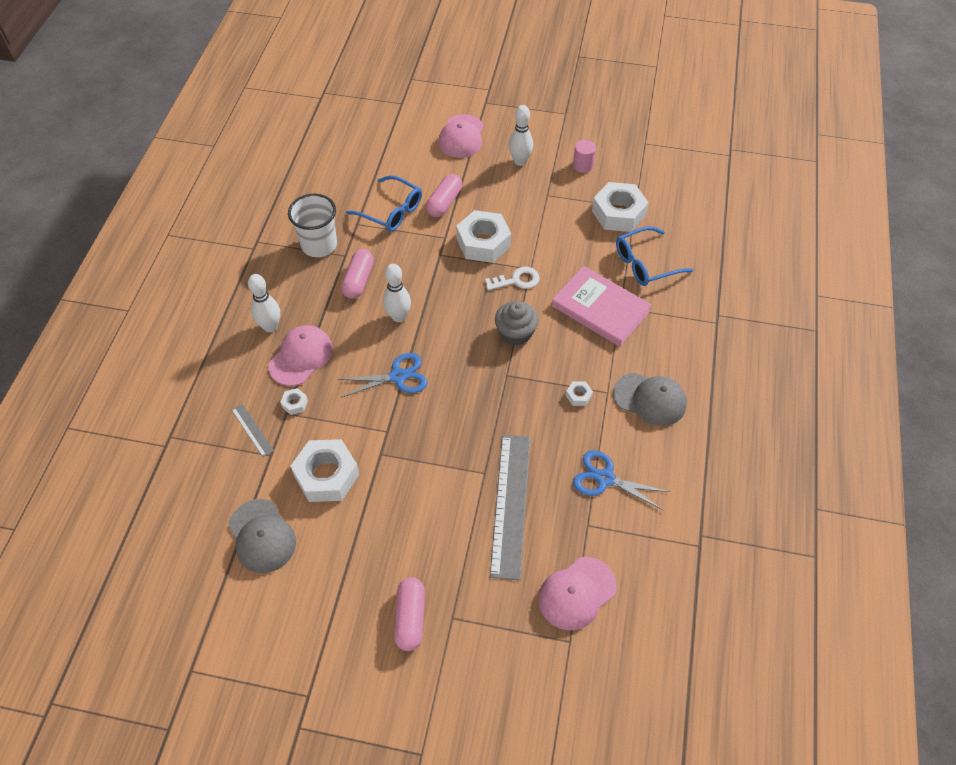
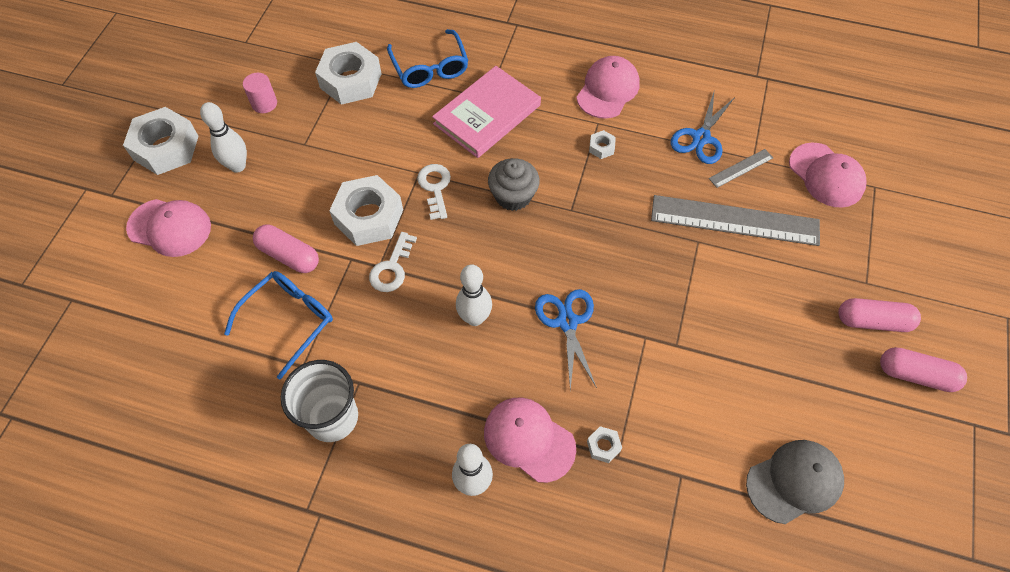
camera: 85 degrees left, 5 degrees up
(252, 430) = (643, 501): grey ruler -> grey ruler (741, 168)
(326, 475) = (707, 406): white nut -> white nut (166, 148)
(358, 280) = (407, 365): pink capsule -> pink capsule (915, 375)
(439, 262) = (392, 268): none -> white key
(650, 399) = (608, 90): grey cap -> pink cap

